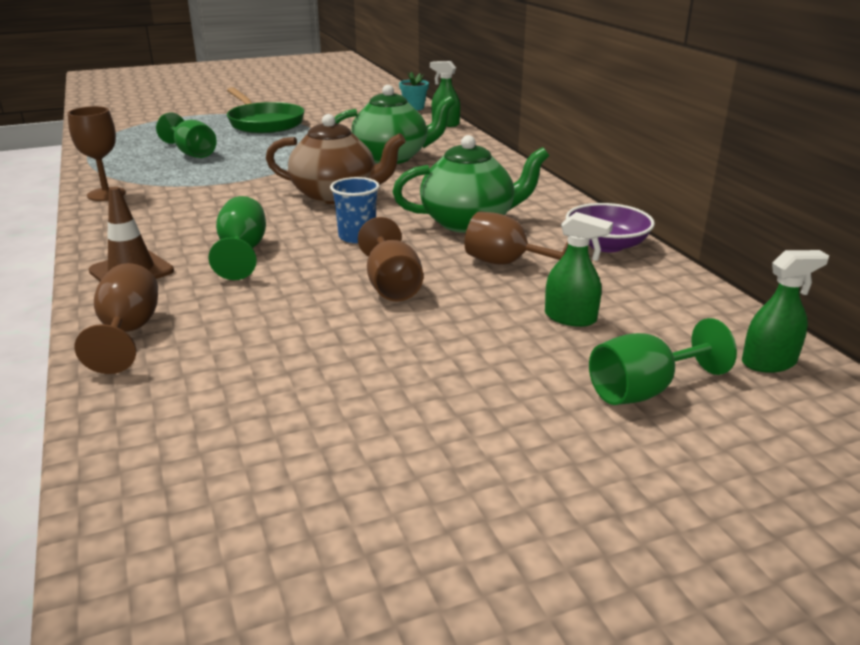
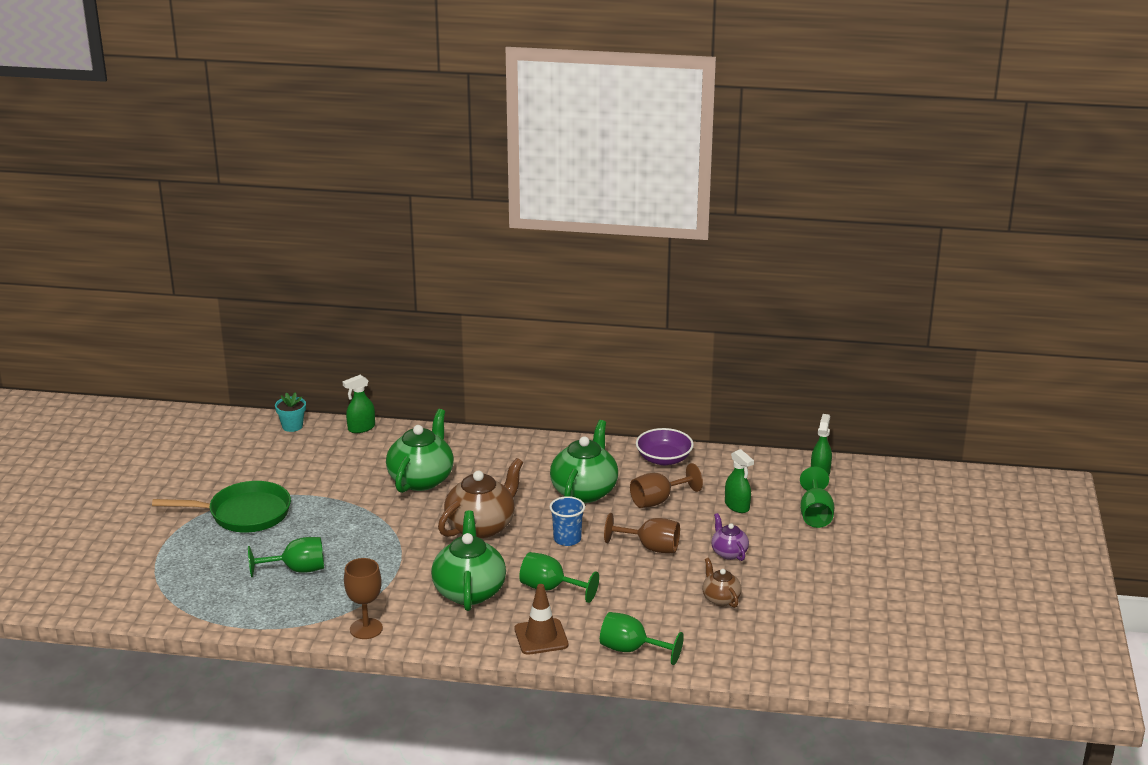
camera: 60 degrees left, 0 degrees up
(128, 332) = (631, 650): brown goblet -> green goblet
(206, 217) = (469, 591): none -> green teapot
(308, 367) = (720, 598): none -> brown teapot
(440, 342) = (728, 552): none -> purple teapot
(570, 318) = (737, 506): green spray bottle -> green spray bottle turned 90 degrees clockwise

